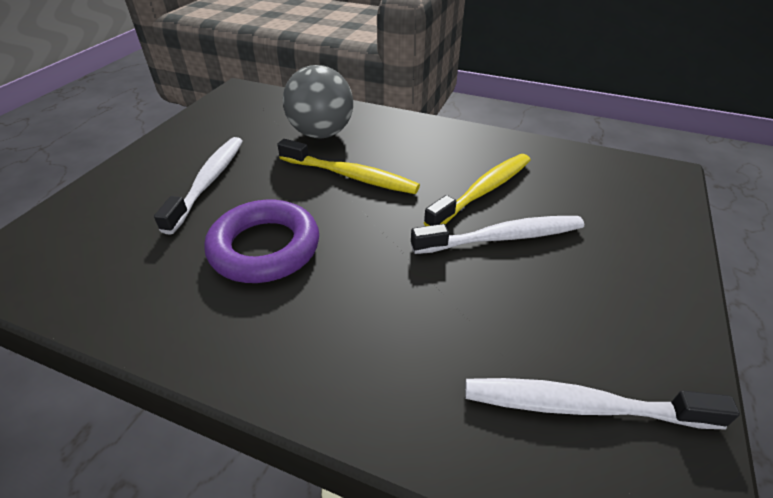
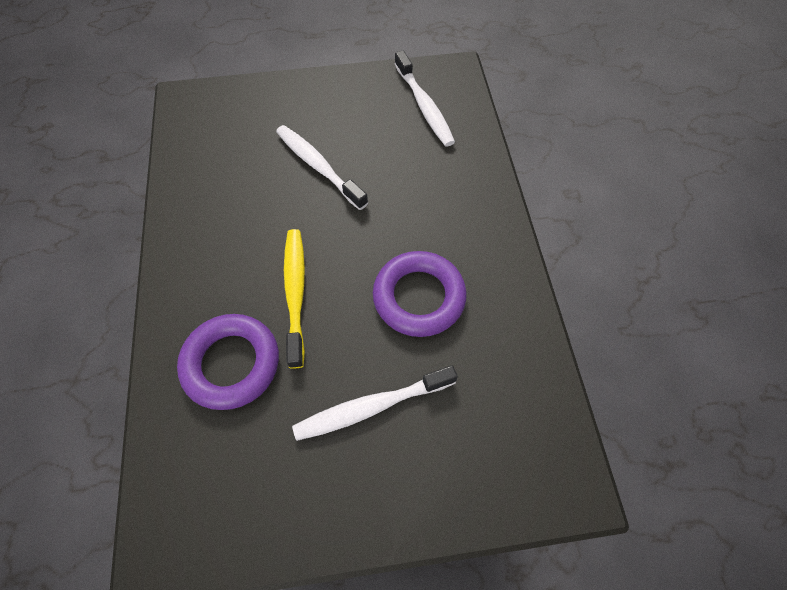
camera: 120 degrees left, 20 degrees up
(321, 133) = (231, 364): grey ball -> purple ring
(483, 191) = (267, 194): yellow toothbrush -> none

